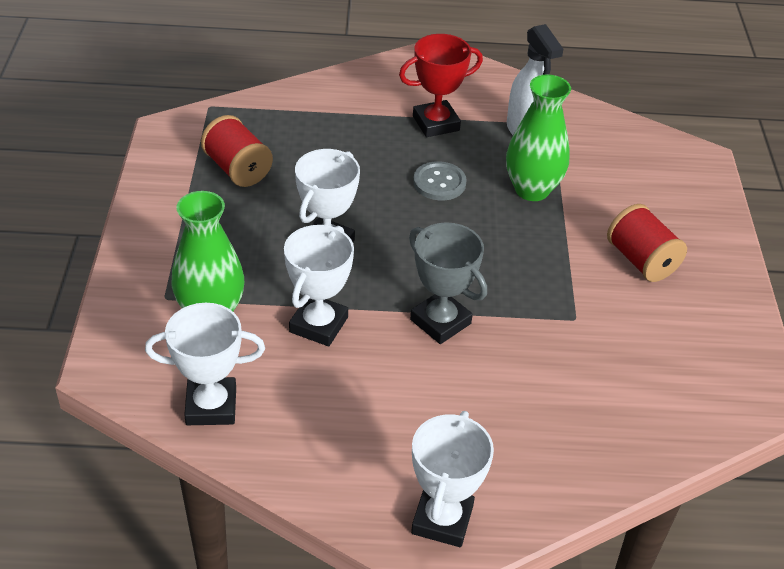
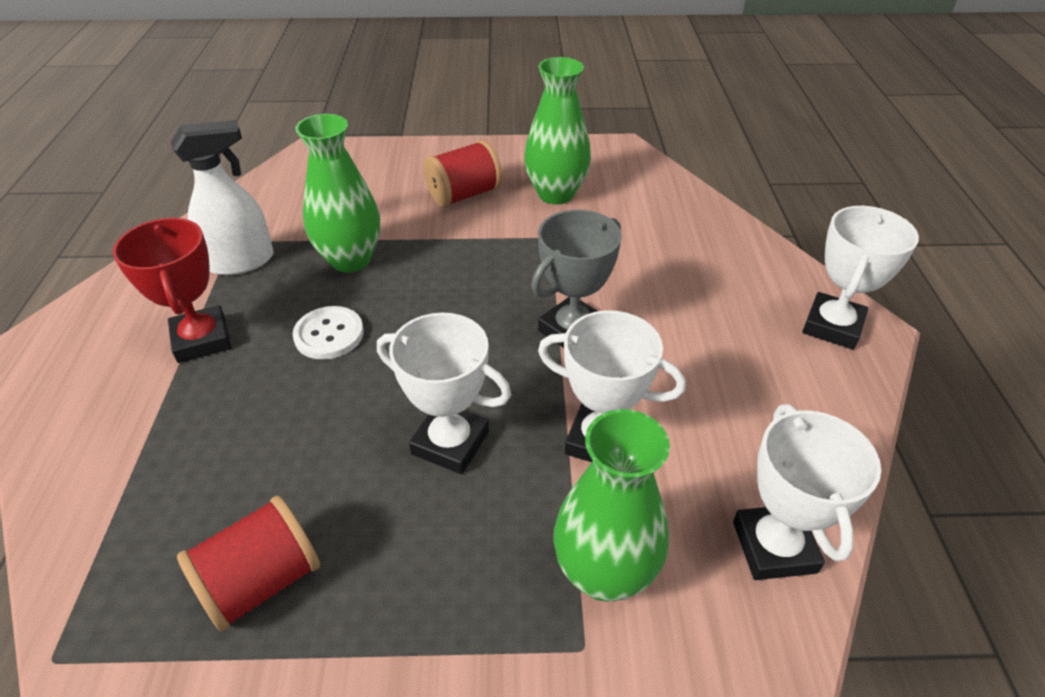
camera: 90 degrees left, 0 degrees up
(439, 183) = (329, 334): grey button -> white button
(442, 520) = (832, 326): white trophy -> white trophy turned 75 degrees counterclockwise
(653, 330) = (556, 194): none -> green vase

